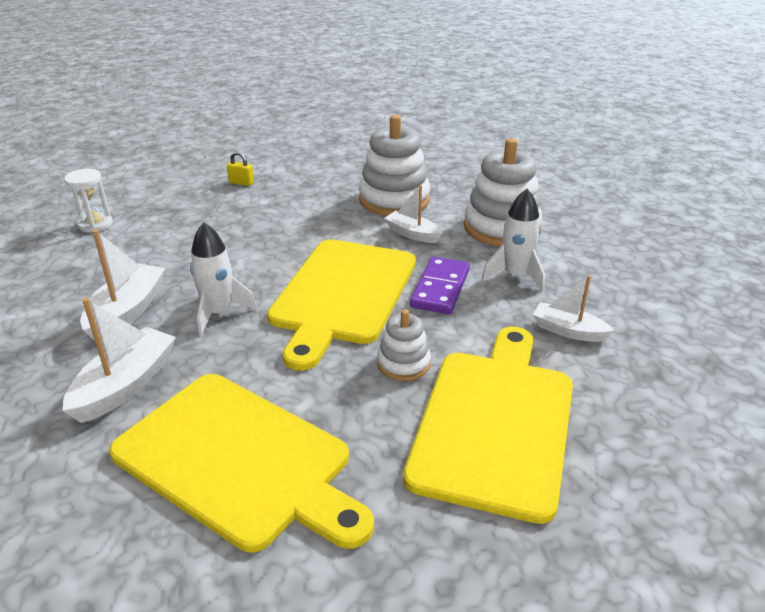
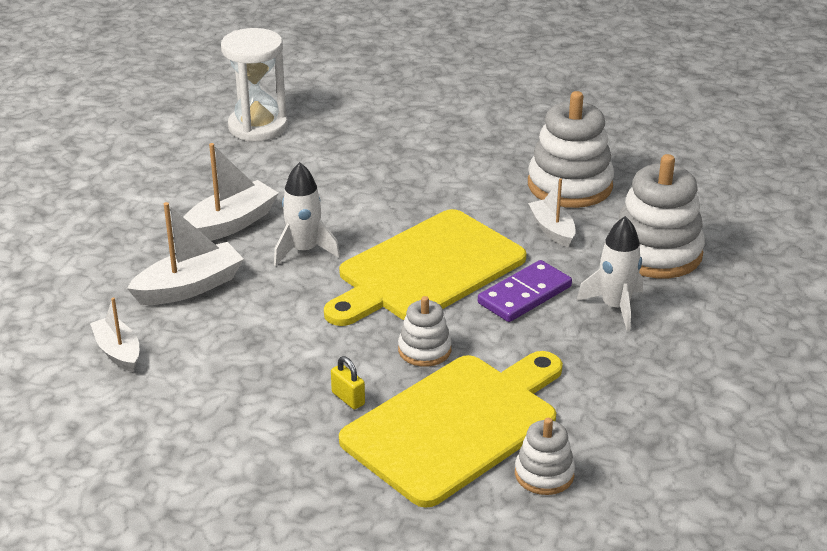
camera: 30 degrees right, 0 degrees up
(95, 224) = (258, 127): white hourglass -> white hourglass, size x1.68
(238, 460) = (232, 374): yellow cutting board -> none
(241, 183) = (427, 118): yellow padlock -> yellow padlock (348, 398)
(568, 331) = (609, 377): white boat -> white boat (118, 352)
(610, 437) = (544, 474): none -> white stacking toy

